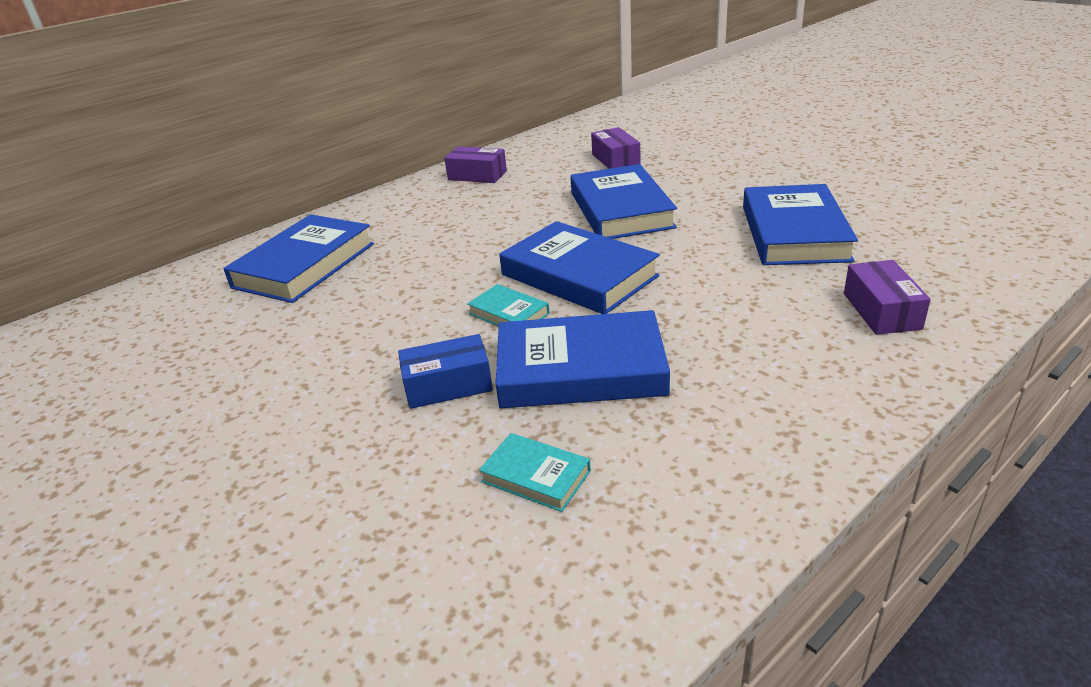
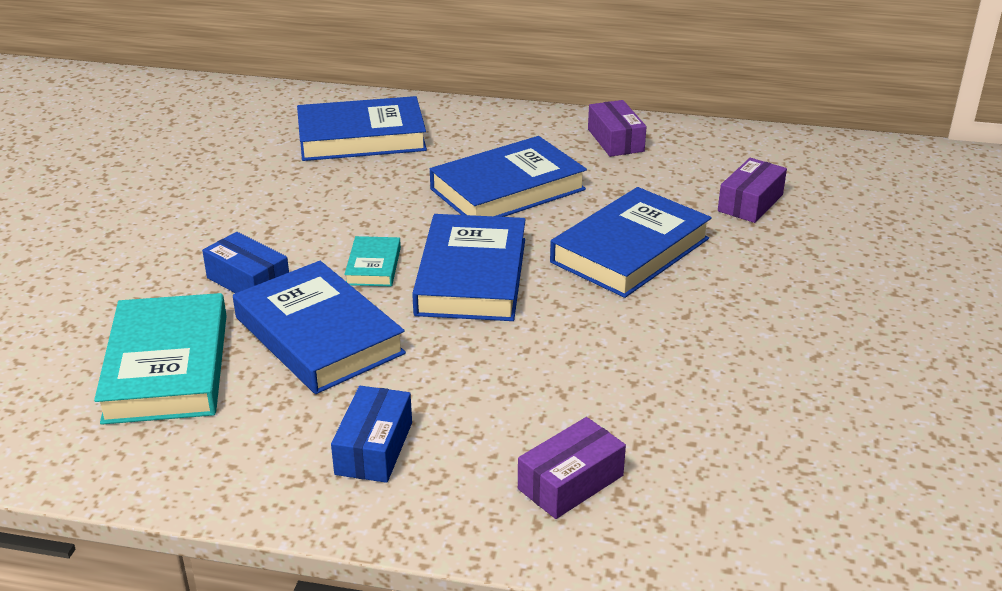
camera: 50 degrees right, 0 degrees up
(536, 476) = (167, 367): turquoise book -> turquoise book, size x2.06
(774, 386) = (374, 448): none -> blue box
(794, 233) = (694, 378): blue book -> blue book (507, 189)

